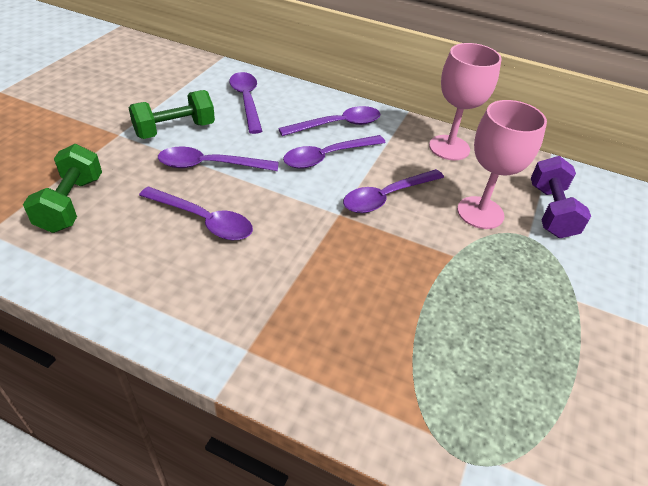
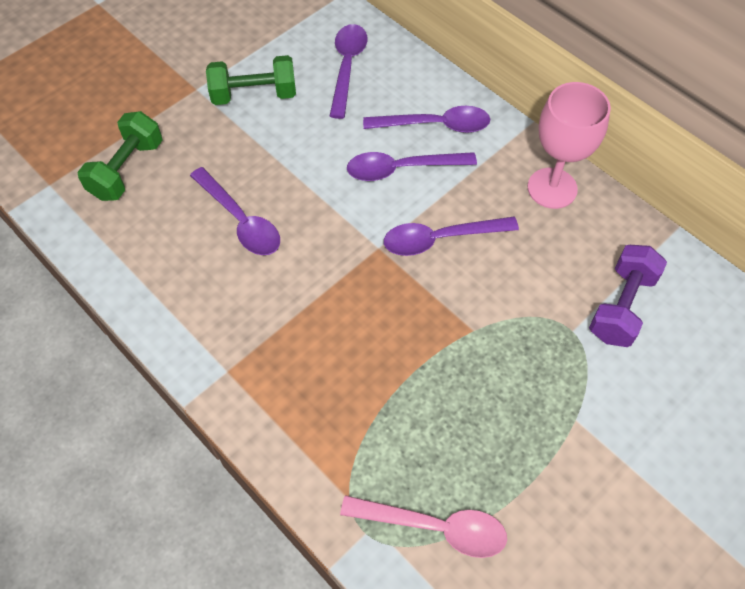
camera: 25 degrees right, 15 degrees up
(209, 165) = (272, 152): purple spoon -> none
(480, 213) = (535, 286): pink goblet -> none
(527, 431) = (435, 527): none -> pink spoon

